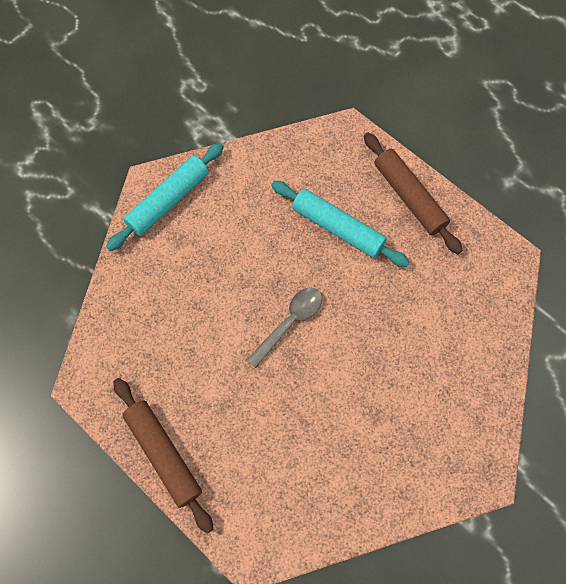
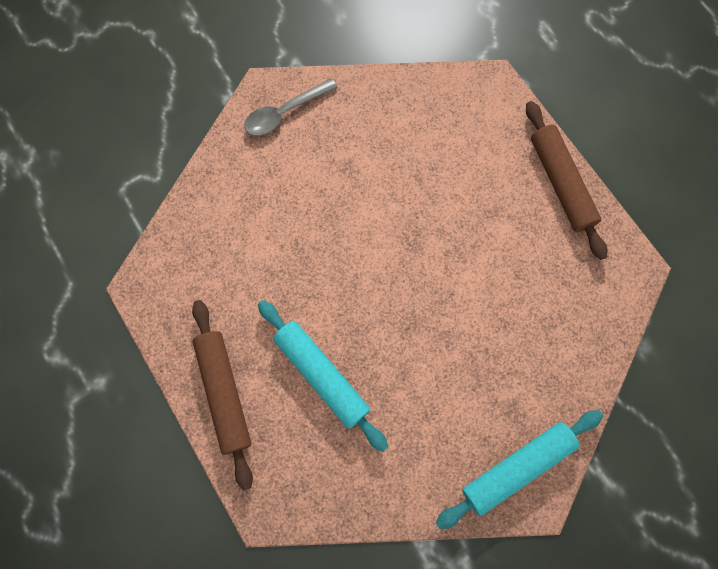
camera: 165 degrees left, 5 degrees up
(289, 322) = (407, 279): grey spoon -> grey spoon (285, 113)

